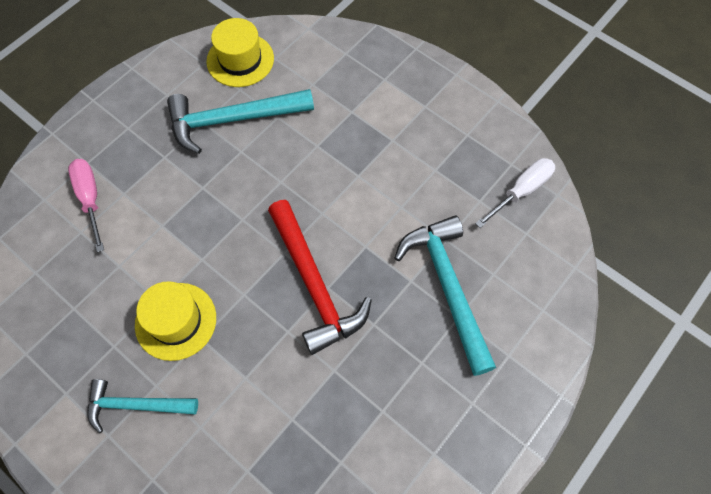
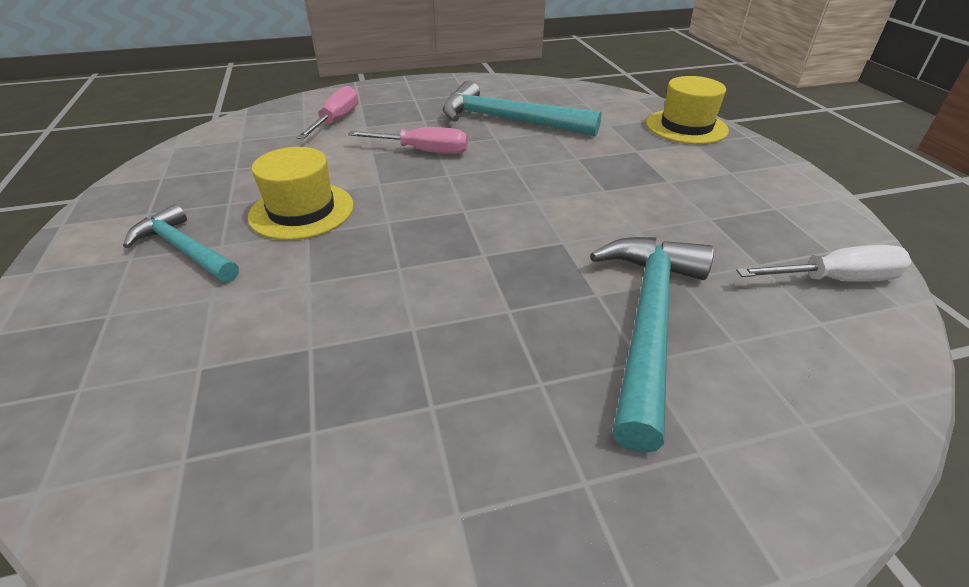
camera: 35 degrees right, 25 degrees down
(201, 201) = (424, 151): none -> pink screwdriver
(240, 60) = (551, 95): yellow hat -> yellow hat (686, 127)
(314, 284) = (470, 245): red hammer -> none

